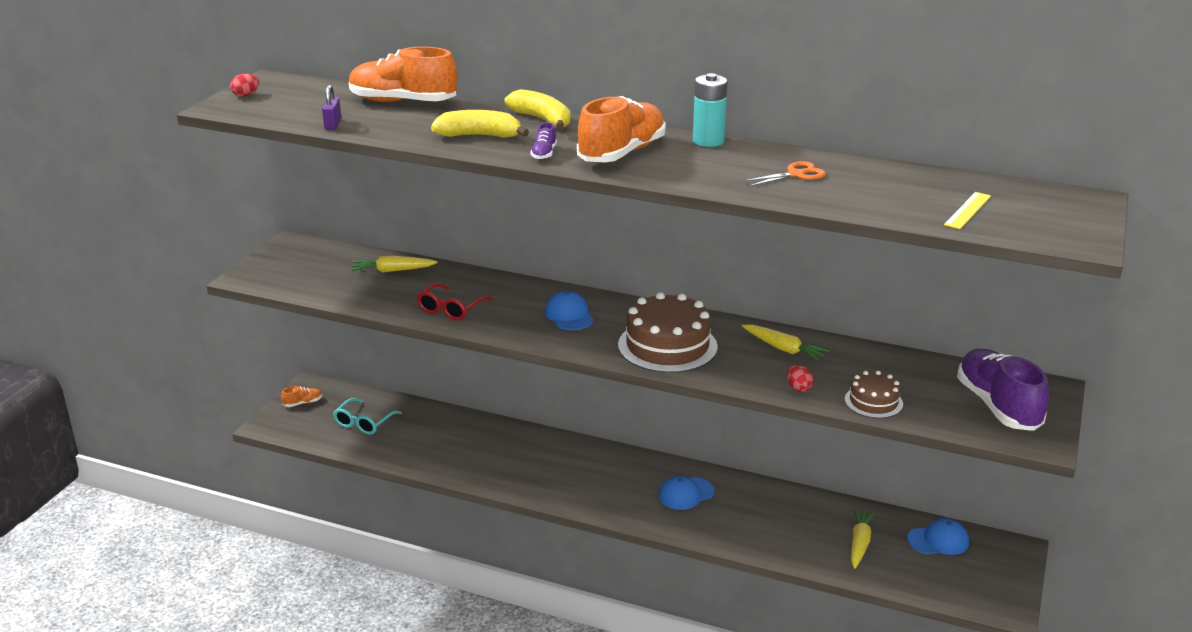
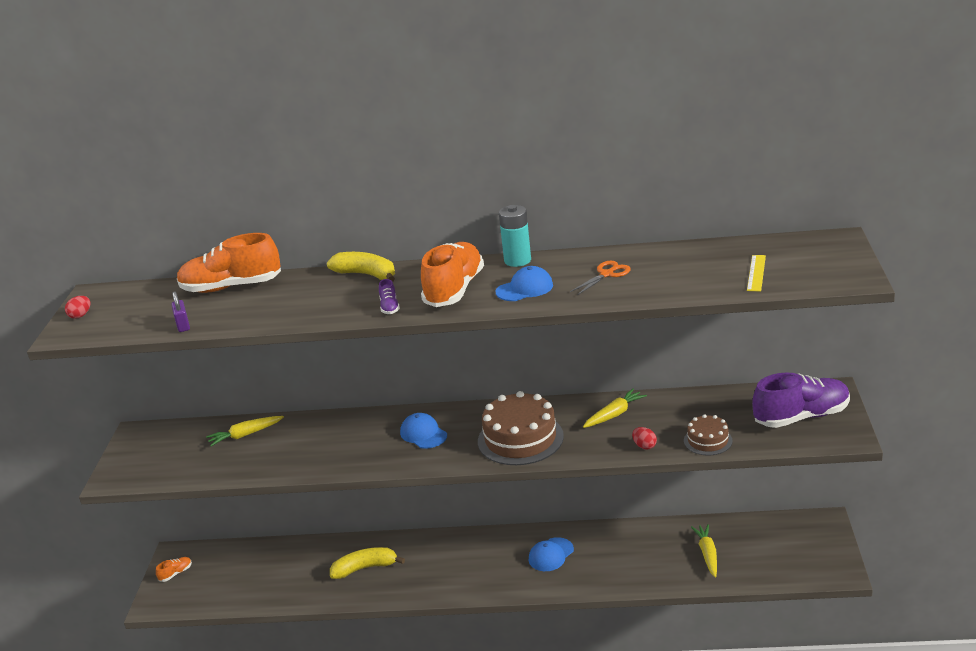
camera: 15 degrees left, 0 degrees up
(364, 423) = (242, 575): turquoise glasses -> none
(451, 309) = (318, 457): red glasses -> none
(479, 136) = (322, 304): yellow banana -> yellow banana (365, 568)
(783, 349) = (614, 414): yellow carrot -> yellow carrot turned 60 degrees counterclockwise
(938, 540) = (765, 533): blue cap -> blue cap (524, 288)
(998, 406) = (801, 417): purple shoe -> purple shoe turned 105 degrees clockwise

